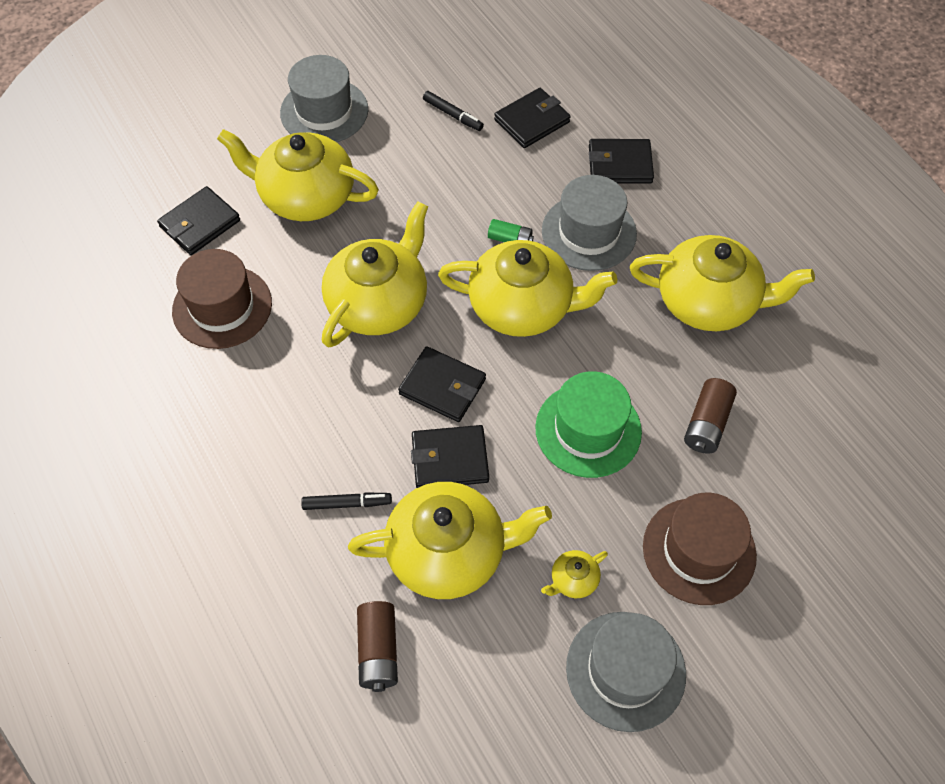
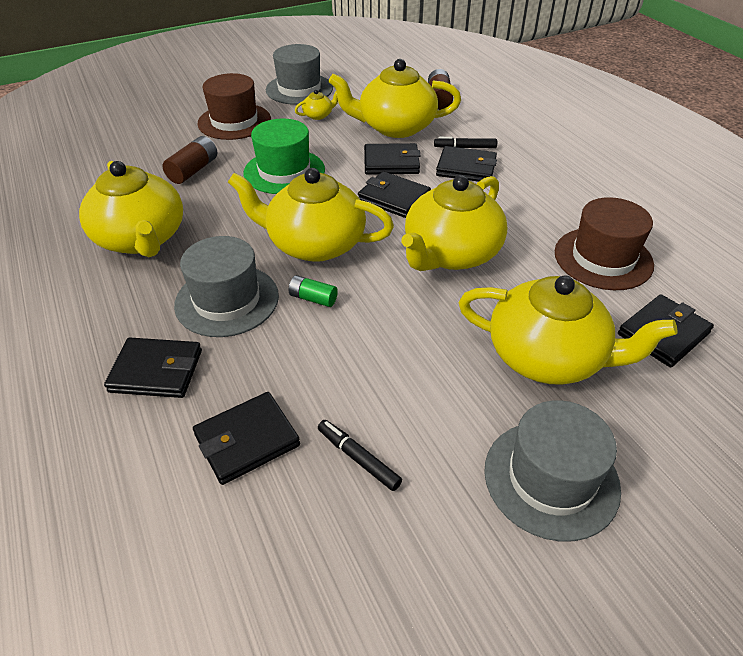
camera: 175 degrees left, 15 degrees down
(349, 454) = (466, 168): none -> black wallet
(708, 302) = (141, 238): yellow teapot -> yellow teapot turned 135 degrees counterclockwise

